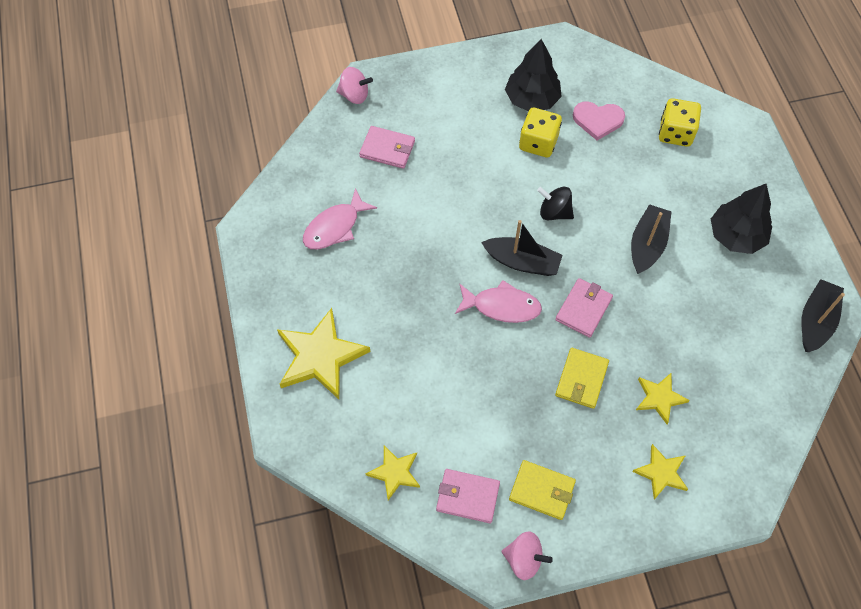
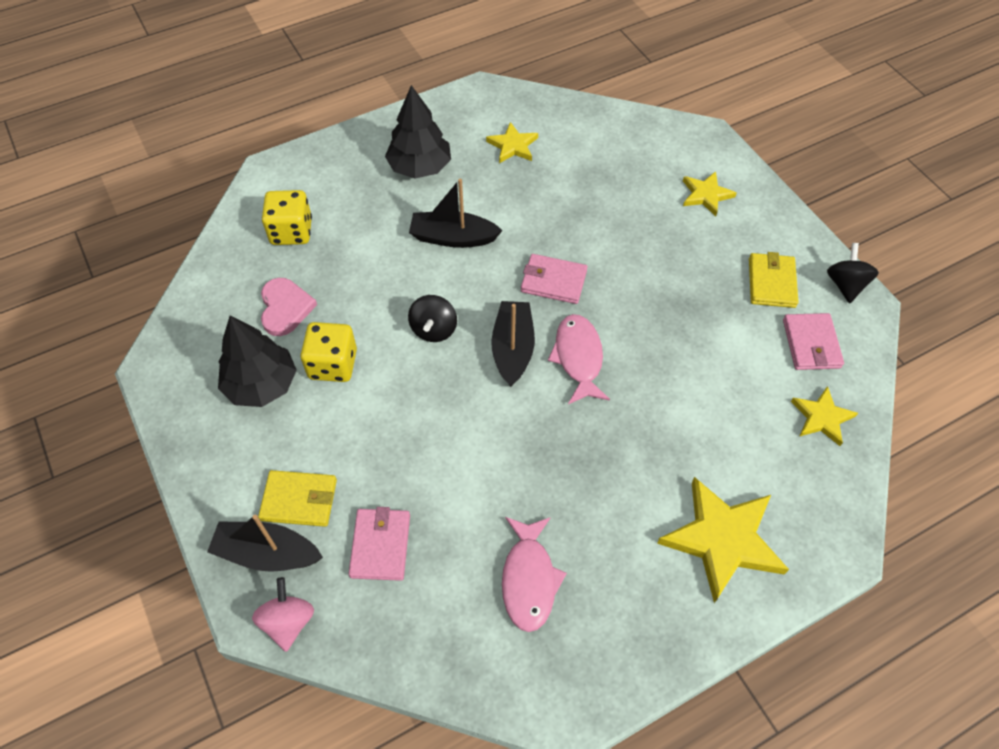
camera: 105 degrees left, 5 degrees down
(335, 227) = (529, 579): pink fish -> pink fish turned 60 degrees clockwise
(524, 559) = (845, 285): pink spinning top -> black spinning top
(581, 379) = (637, 270): yellow wallet -> yellow wallet (299, 500)
(659, 398) = (630, 205): yellow star -> yellow star (513, 145)
(815, 321) = (500, 103): black boat -> black boat (267, 553)

